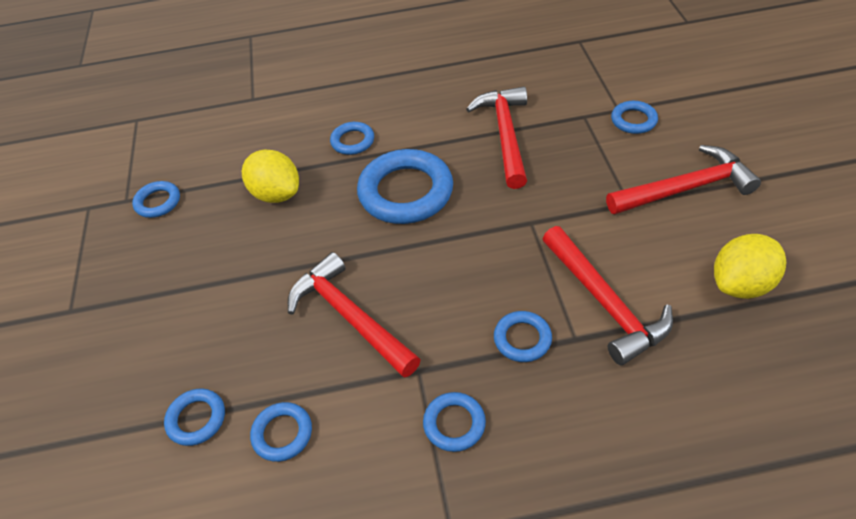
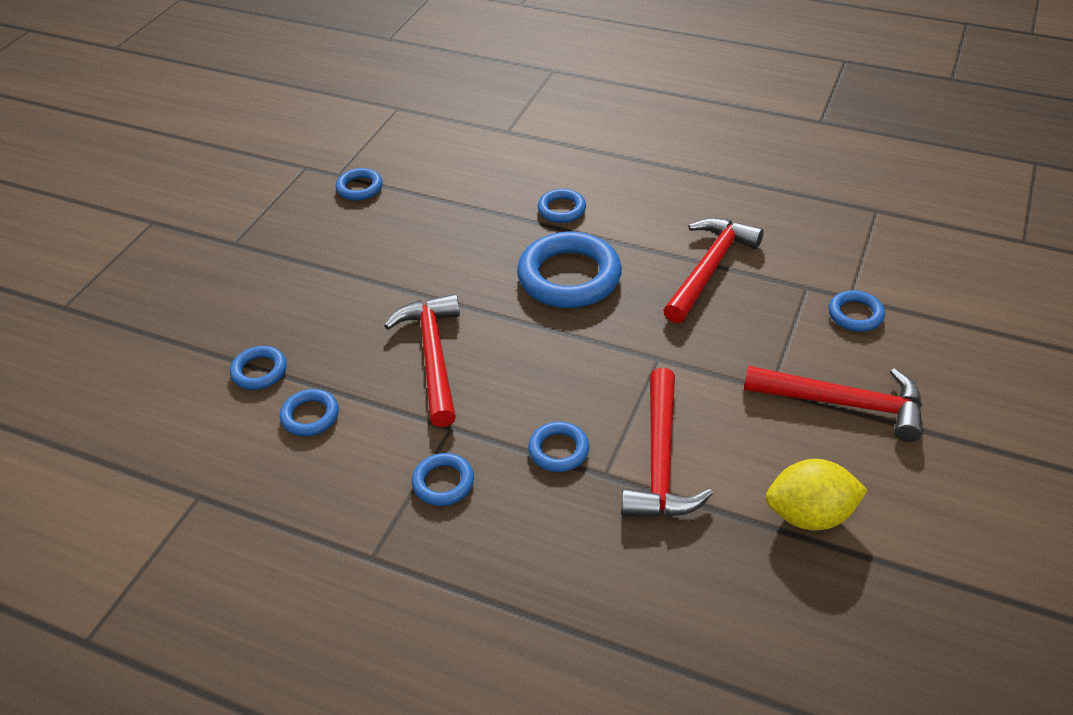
camera: 30 degrees right, 5 degrees down
(276, 194) = (458, 226): yellow lemon -> none

